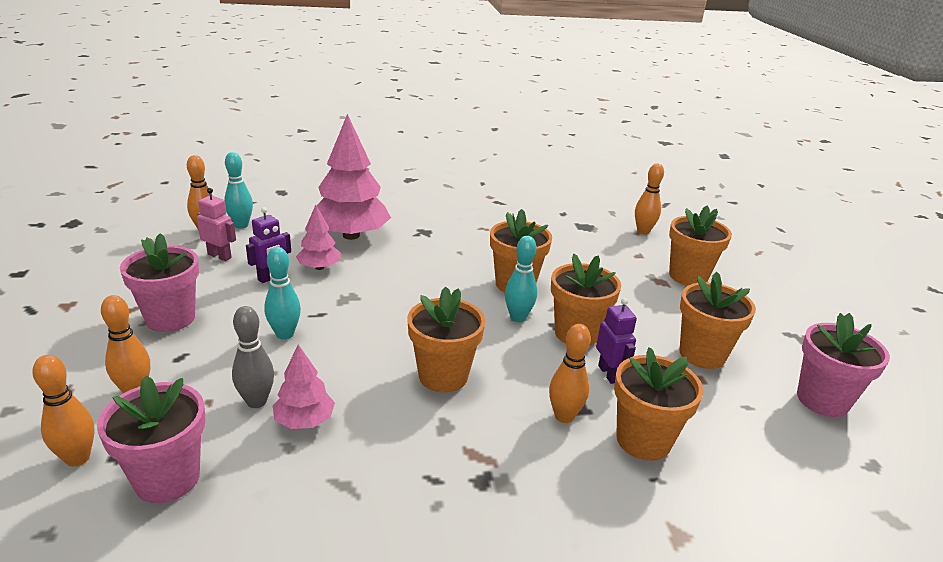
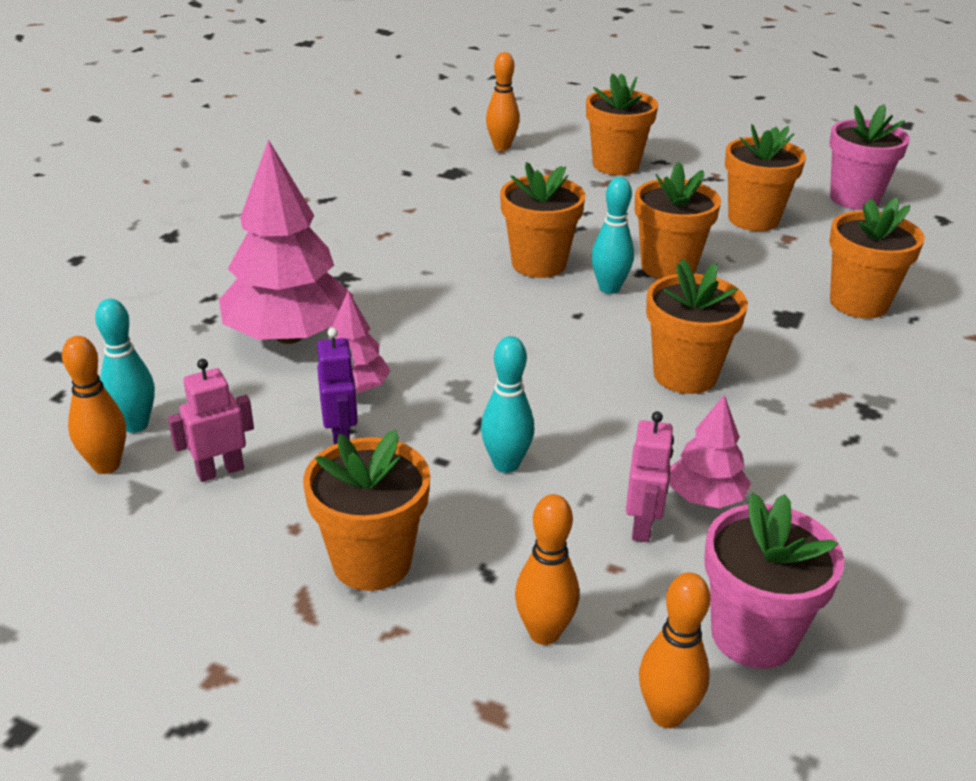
camera: 55 degrees left, 5 degrees up
(170, 318) = (372, 561): pink flower pot -> orange flower pot
(256, 401) = (642, 526): grey bowling pin -> pink robot
(564, 416) = (800, 329): orange bowling pin -> none
(609, 374) = (750, 278): purple robot -> none

